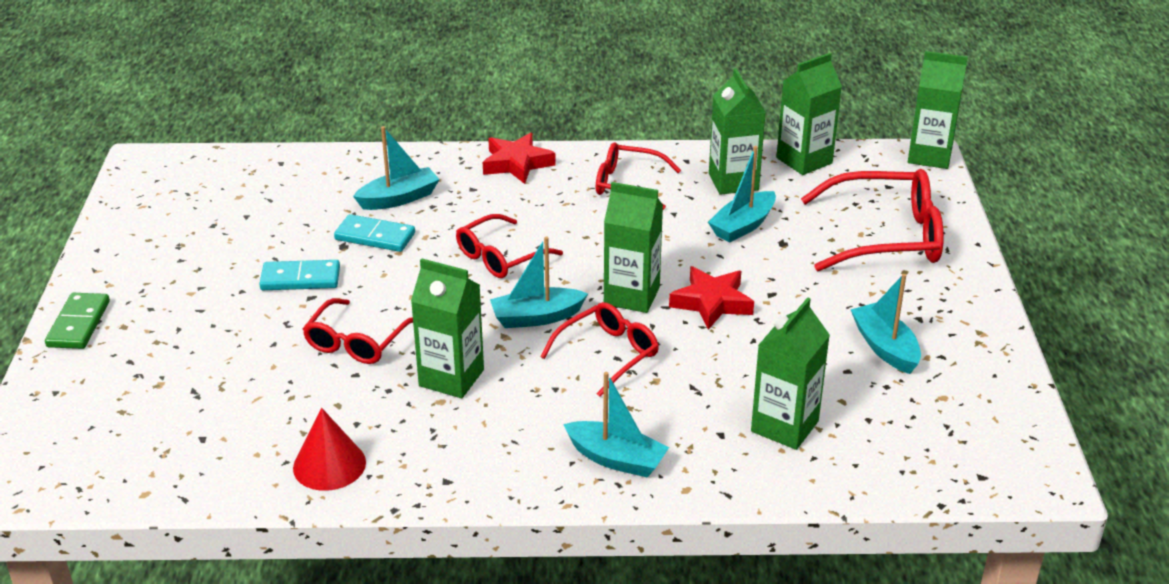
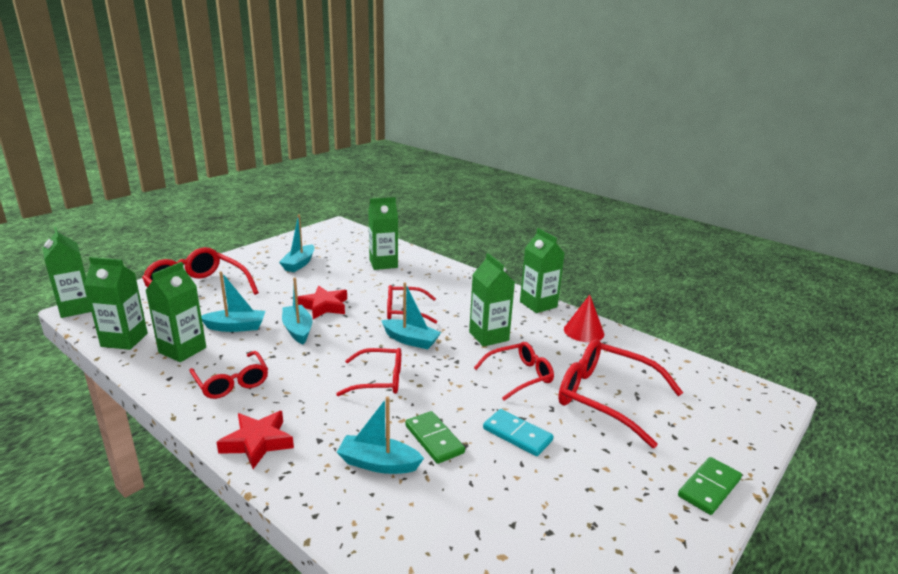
camera: 140 degrees left, 10 degrees down
(231, 368) = (606, 398): none -> red glasses
(375, 236) = (434, 439): turquoise domino -> green domino
(616, 459) = (459, 282): turquoise boat -> turquoise boat (298, 330)
(631, 296) = (351, 326): green carton -> green carton (538, 304)

